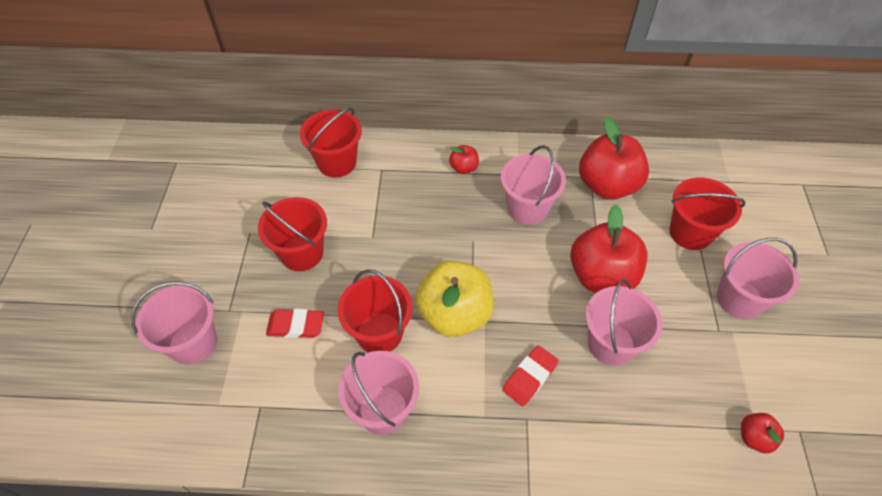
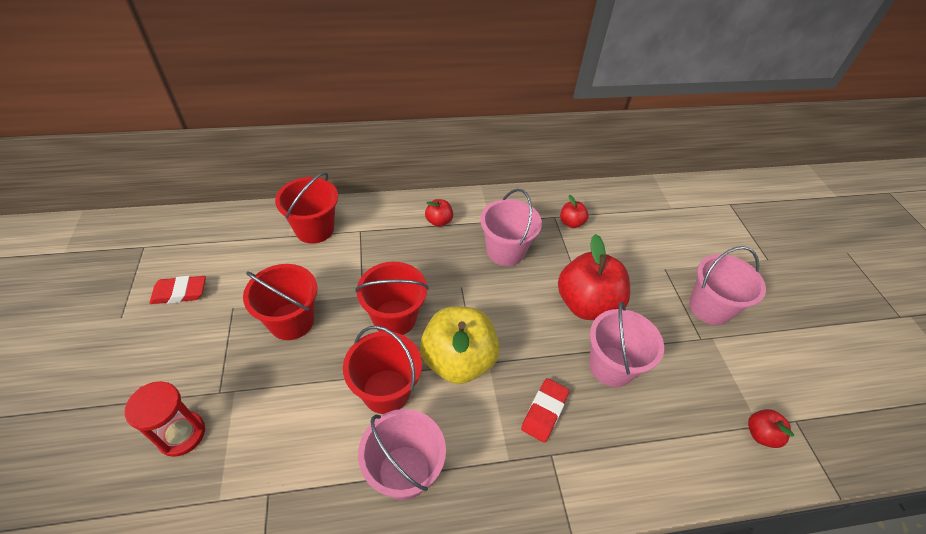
camera: 15 degrees left, 5 degrees down
(193, 342) = (181, 434): pink bucket -> red hourglass
(296, 326) = (296, 397): red eraser -> red eraser (180, 293)
(607, 186) = (571, 223): red apple -> red apple, size x0.46
(690, 232) = (652, 255): red bucket -> red bucket (394, 318)

